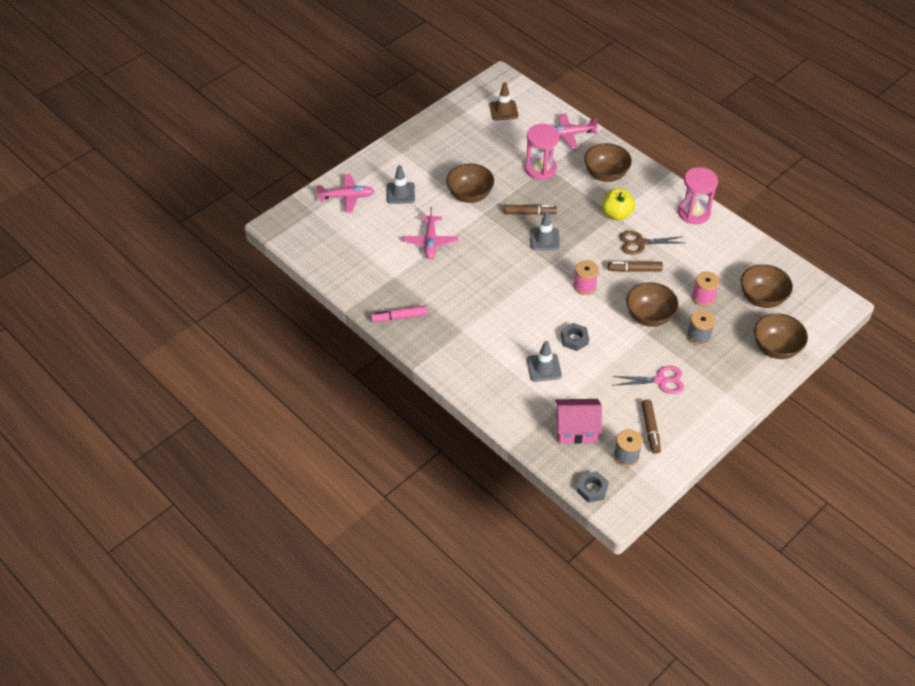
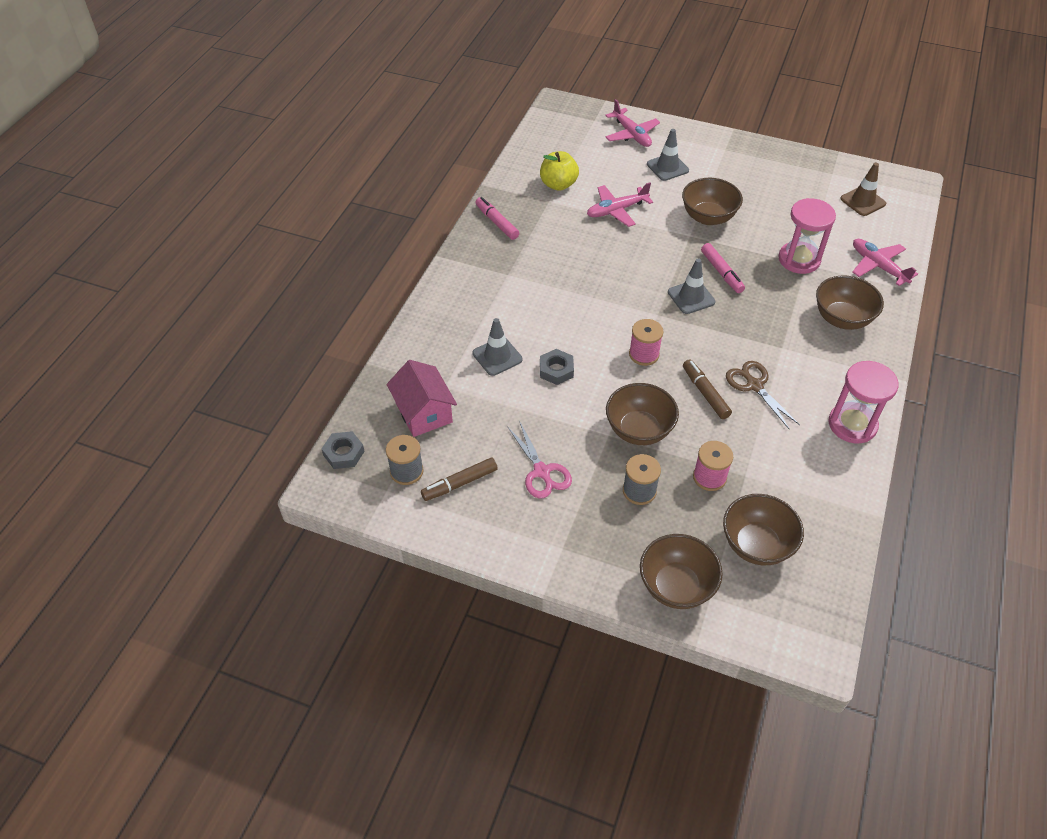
camera: 65 degrees right, 0 degrees up
(530, 213) = (721, 272): brown marker -> pink marker
(616, 214) = (784, 348): yellow apple -> yellow apple (558, 184)

